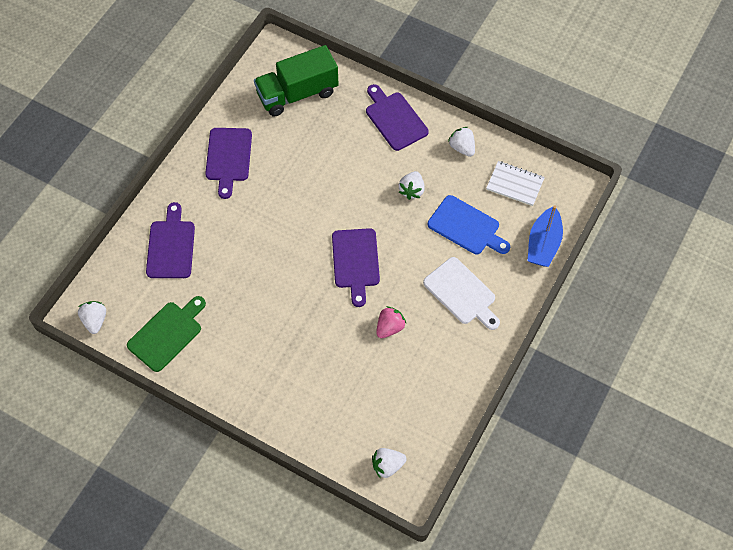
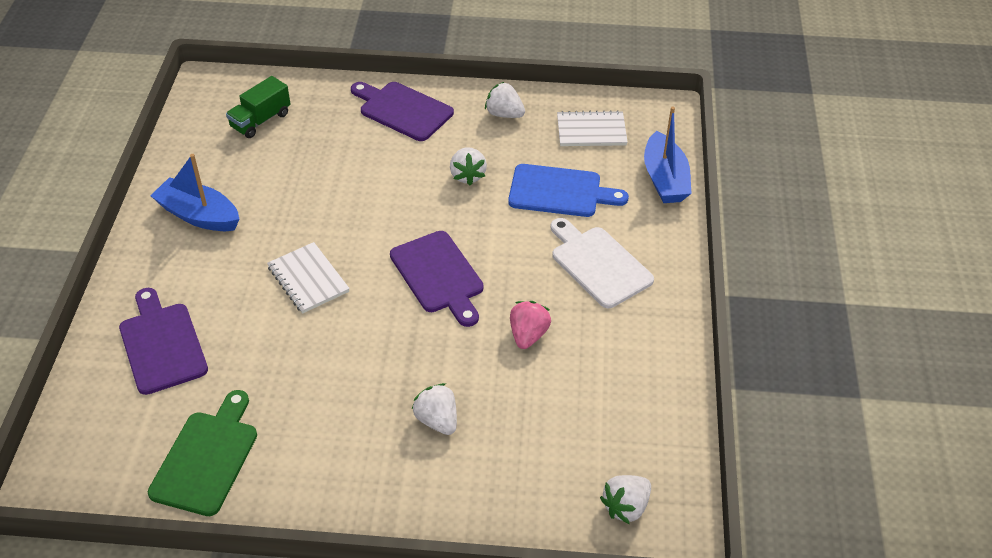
camera: 25 degrees left, 15 degrees down
(95, 320) = (81, 481): white strawberry -> white strawberry (437, 420)
(228, 158) = (199, 215): purple cutting board -> blue boat
(274, 233) = (308, 279): none -> white notebook
(297, 94) = (260, 120): green truck -> green truck, size x0.57
(461, 293) = (598, 264): white cutting board -> white cutting board turned 150 degrees counterclockwise

